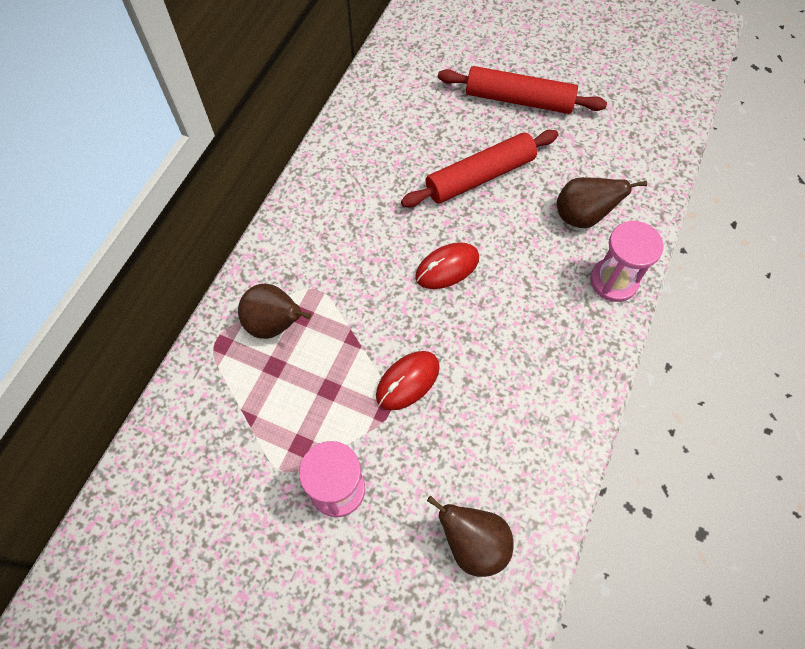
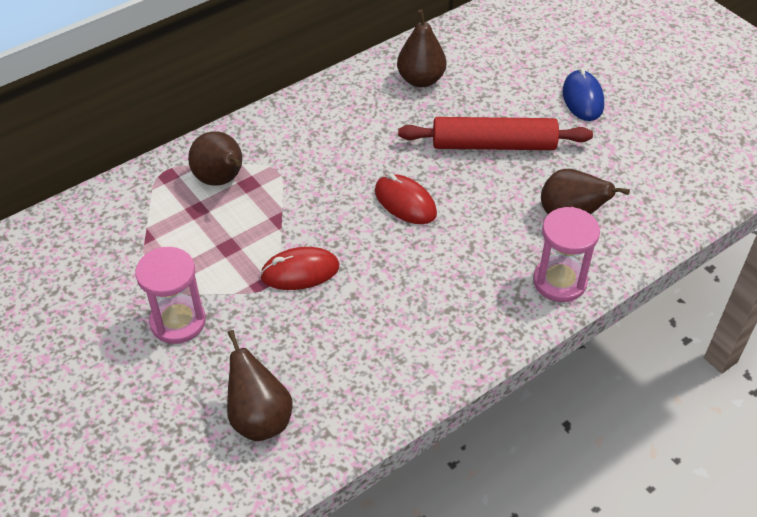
camera: 30 degrees right, 15 degrees down
(378, 139) = (421, 80): none -> brown pear
(447, 268) = (405, 202): red mouse -> red mouse turned 45 degrees clockwise
(518, 99) = (582, 98): red rolling pin -> blue mouse

